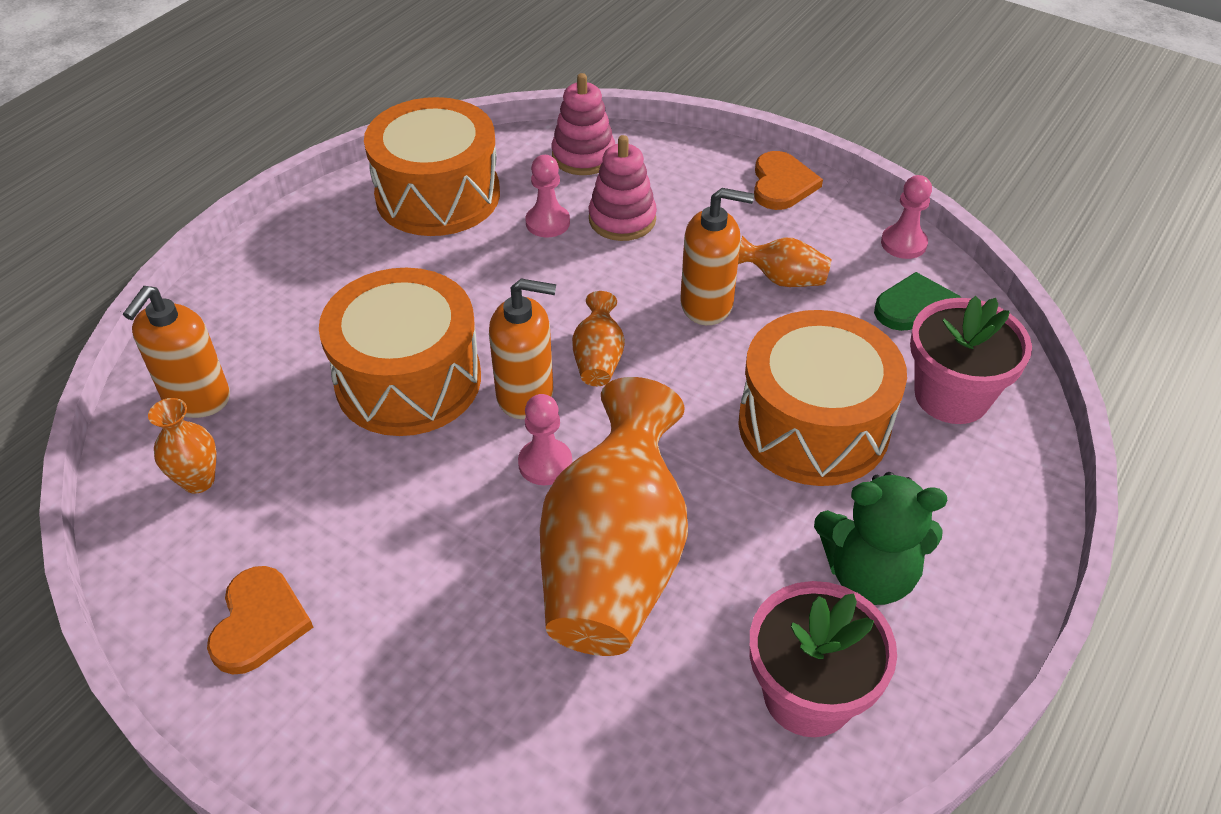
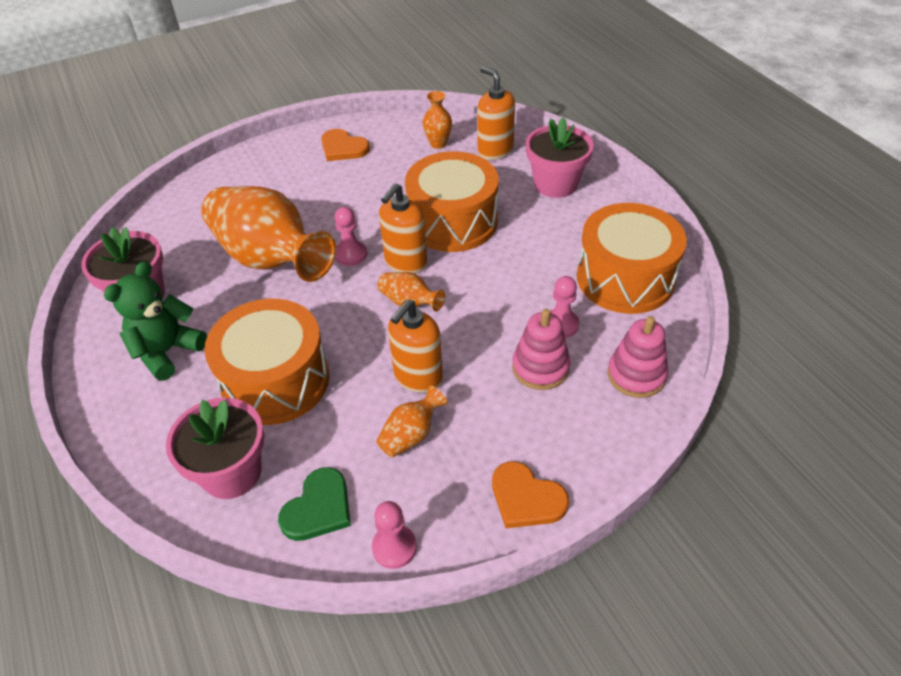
camera: 120 degrees right, 0 degrees up
(266, 303) = (555, 184): none -> pink flower pot

